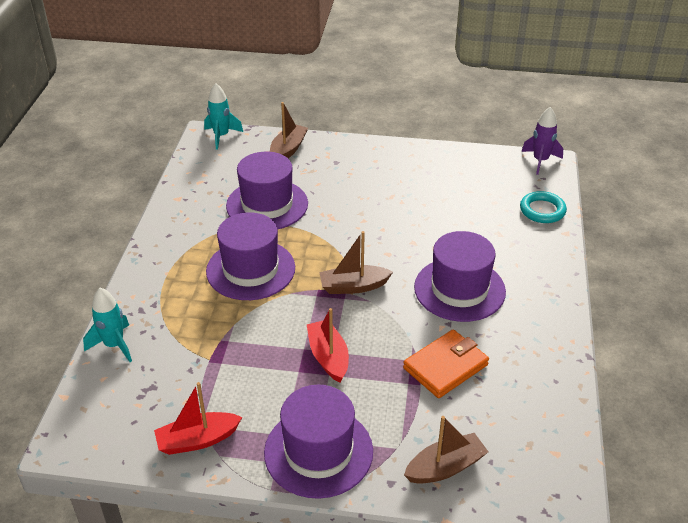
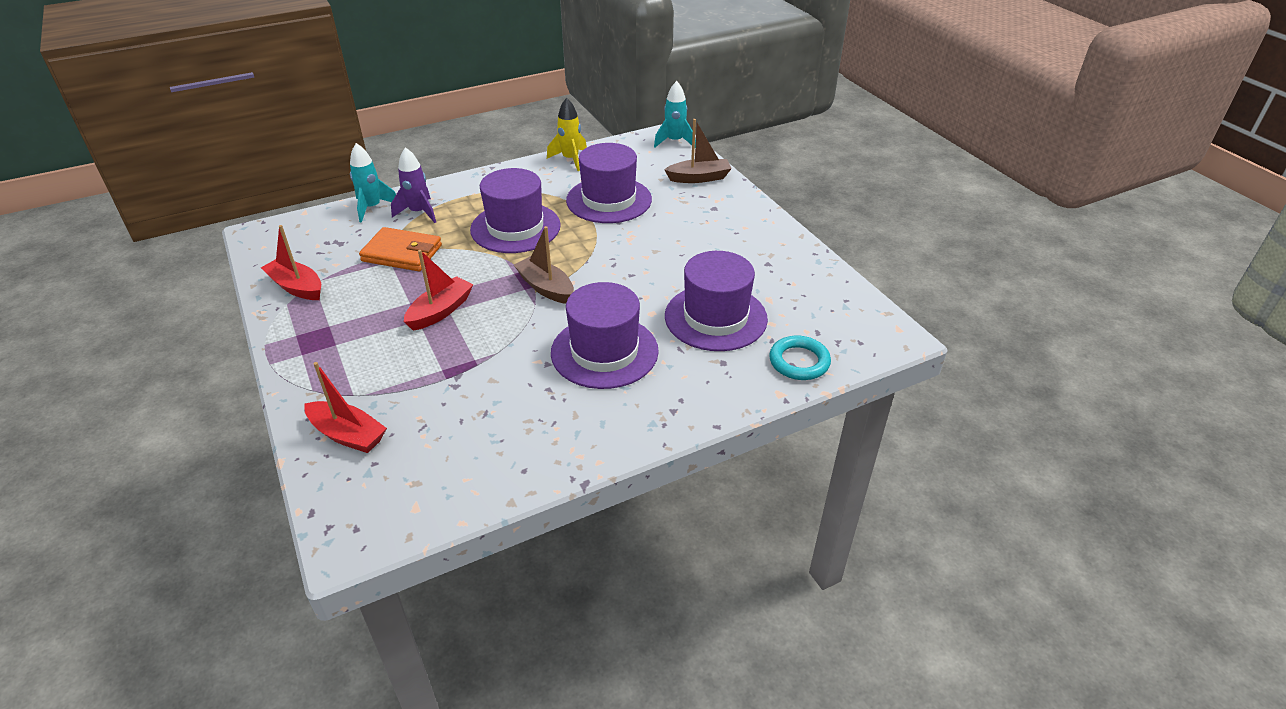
camera: 55 degrees right, 0 degrees up
(180, 198) = (570, 159): none -> yellow rocket
(318, 451) = (321, 352): purple hat -> purple hat (715, 317)
(445, 366) = (483, 384): orange wallet -> orange wallet (402, 253)
(445, 467) = (347, 435): brown boat -> red boat
(540, 161) = (888, 328): purple rocket -> purple rocket (418, 212)

